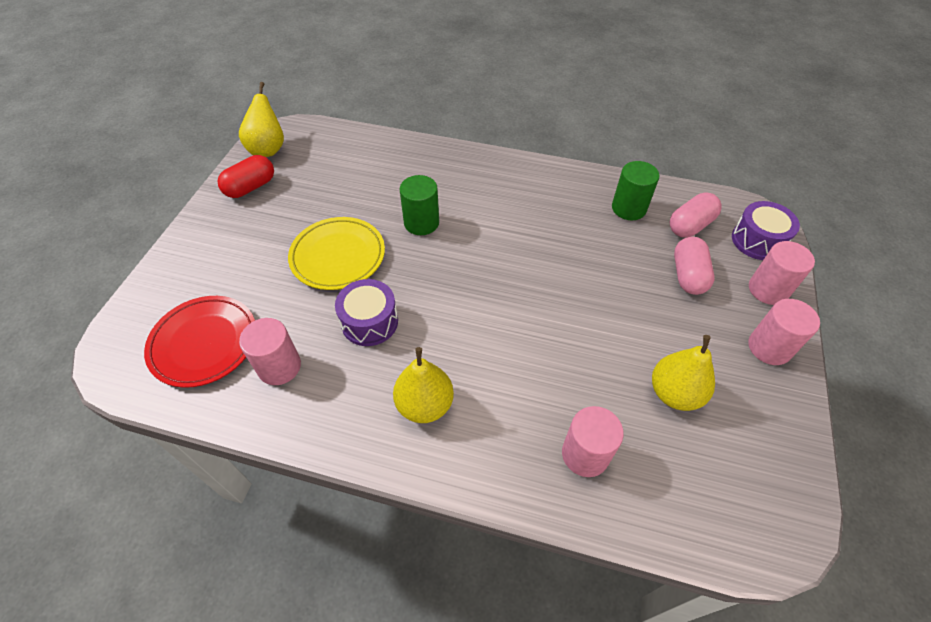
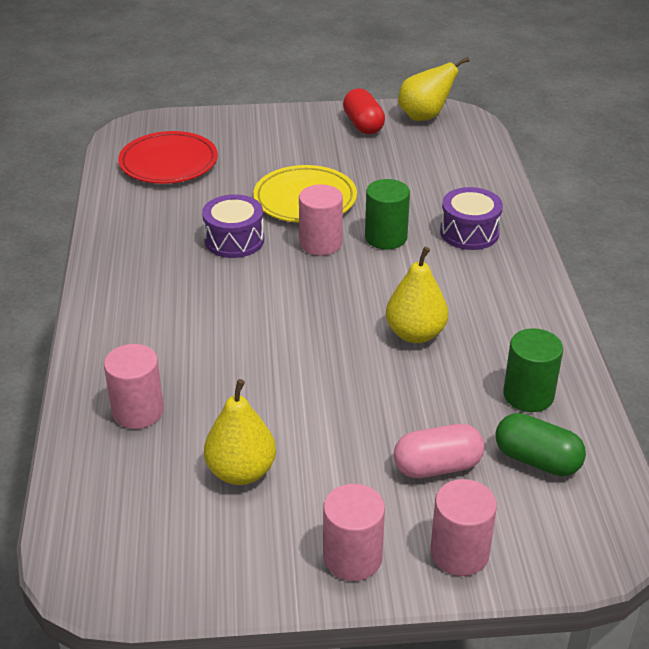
camera: 70 degrees right, 15 degrees down
(251, 187) = (363, 125): red capsule -> red capsule turned 45 degrees clockwise
(279, 367) = (162, 206): pink cylinder -> pink cylinder (320, 243)
(425, 405) = (155, 296): yellow pear -> yellow pear (415, 334)
(690, 225) = (537, 460): pink capsule -> green capsule
(758, 241) = (555, 537): purple drum -> purple drum (469, 232)

